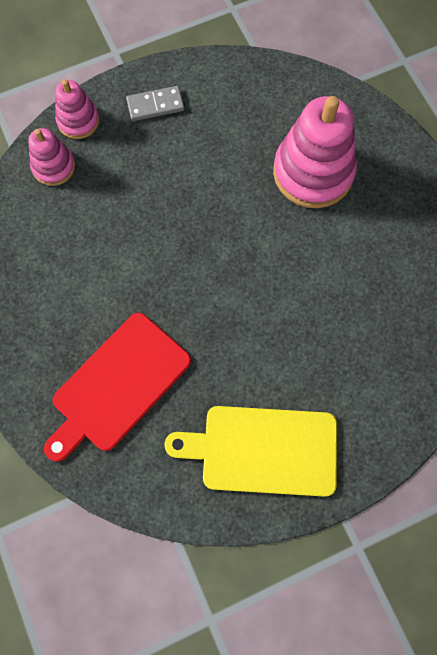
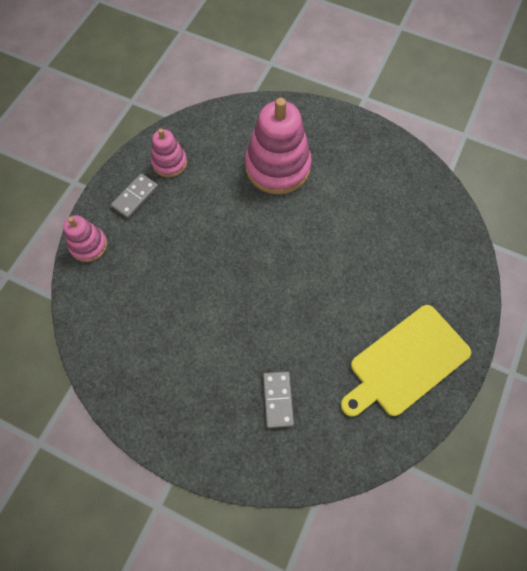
camera: 40 degrees left, 5 degrees down
(54, 167) = (98, 289): pink stacking toy -> pink stacking toy (169, 163)
(118, 385) = (278, 399): red cutting board -> grey domino

